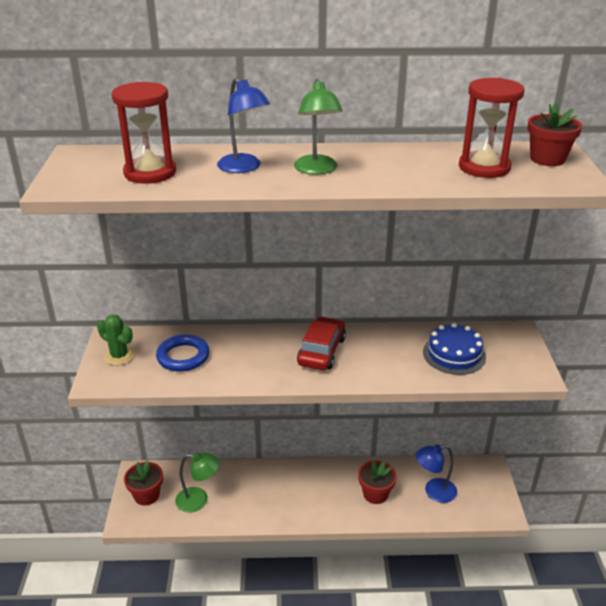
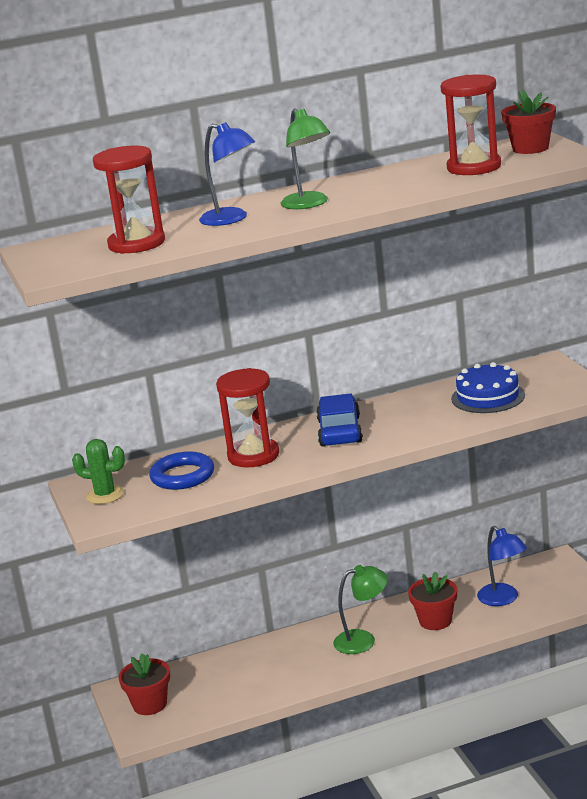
camera: 15 degrees left, 10 degrees down
(198, 500) = (220, 689): green lamp -> green lamp (363, 640)
(245, 354) = (253, 455): none -> red hourglass
(321, 351) = (340, 431): red car -> blue car
(434, 492) = (503, 599): blue lamp -> blue lamp turned 90 degrees counterclockwise

